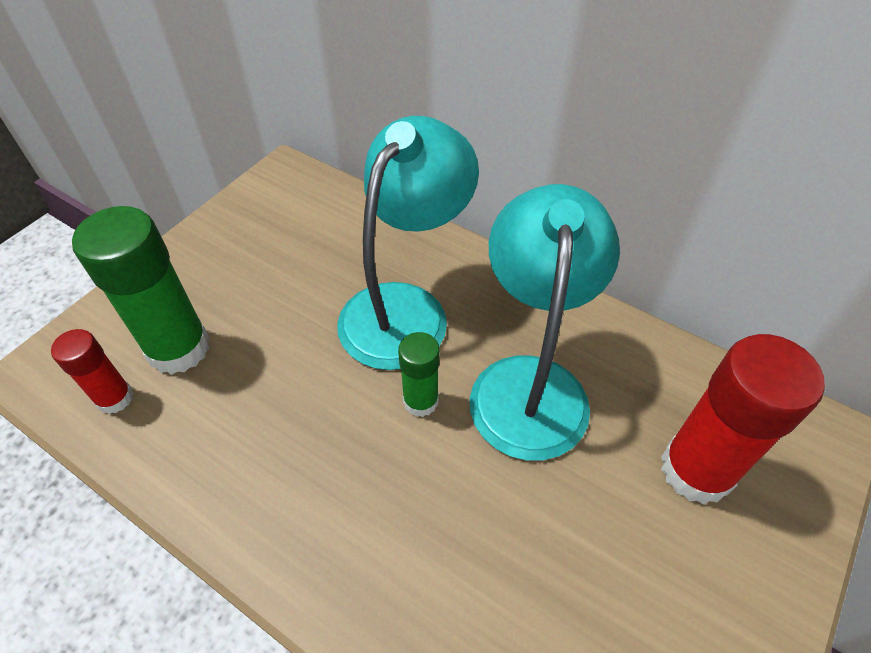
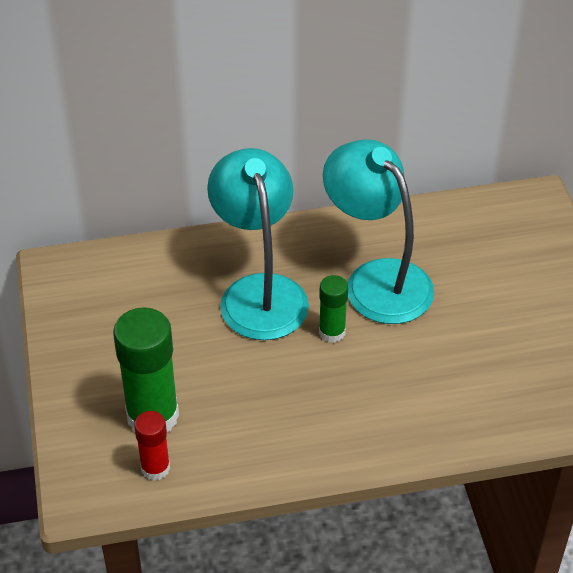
camera: 45 degrees left, 5 degrees down
(696, 470) = (498, 260): red glue stick -> none

